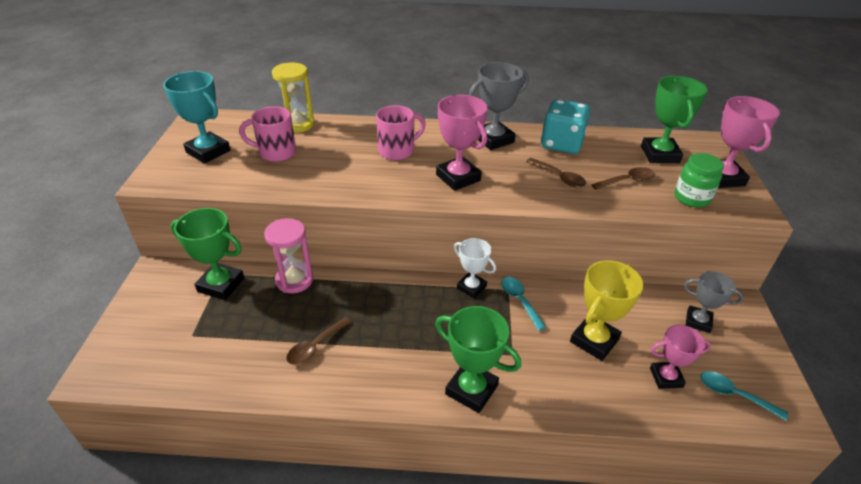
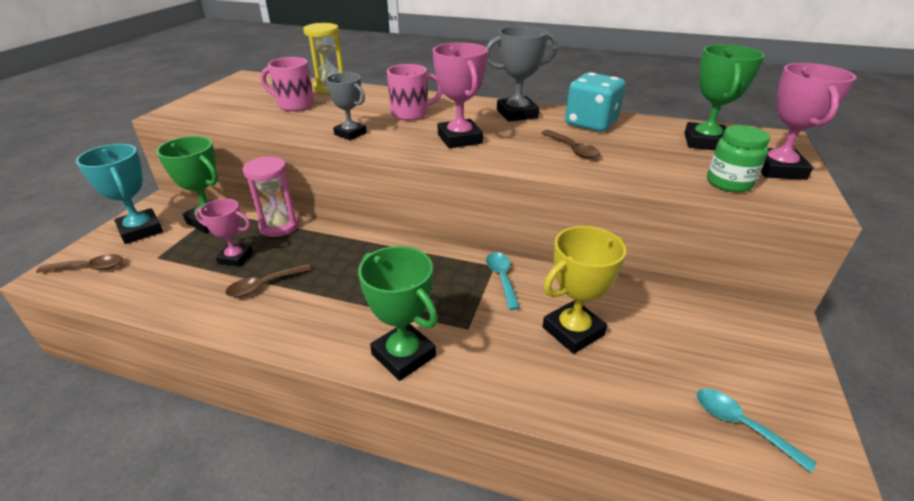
camera: 15 degrees right, 5 degrees down
(208, 151) = (235, 99): turquoise trophy -> turquoise trophy (141, 230)
(471, 287) = (454, 258): white trophy -> none
(627, 181) = (652, 160): brown spoon -> brown spoon (89, 268)
(666, 377) = (651, 387): pink trophy -> pink trophy (235, 258)
(698, 321) = (717, 333): grey trophy -> grey trophy (350, 134)

